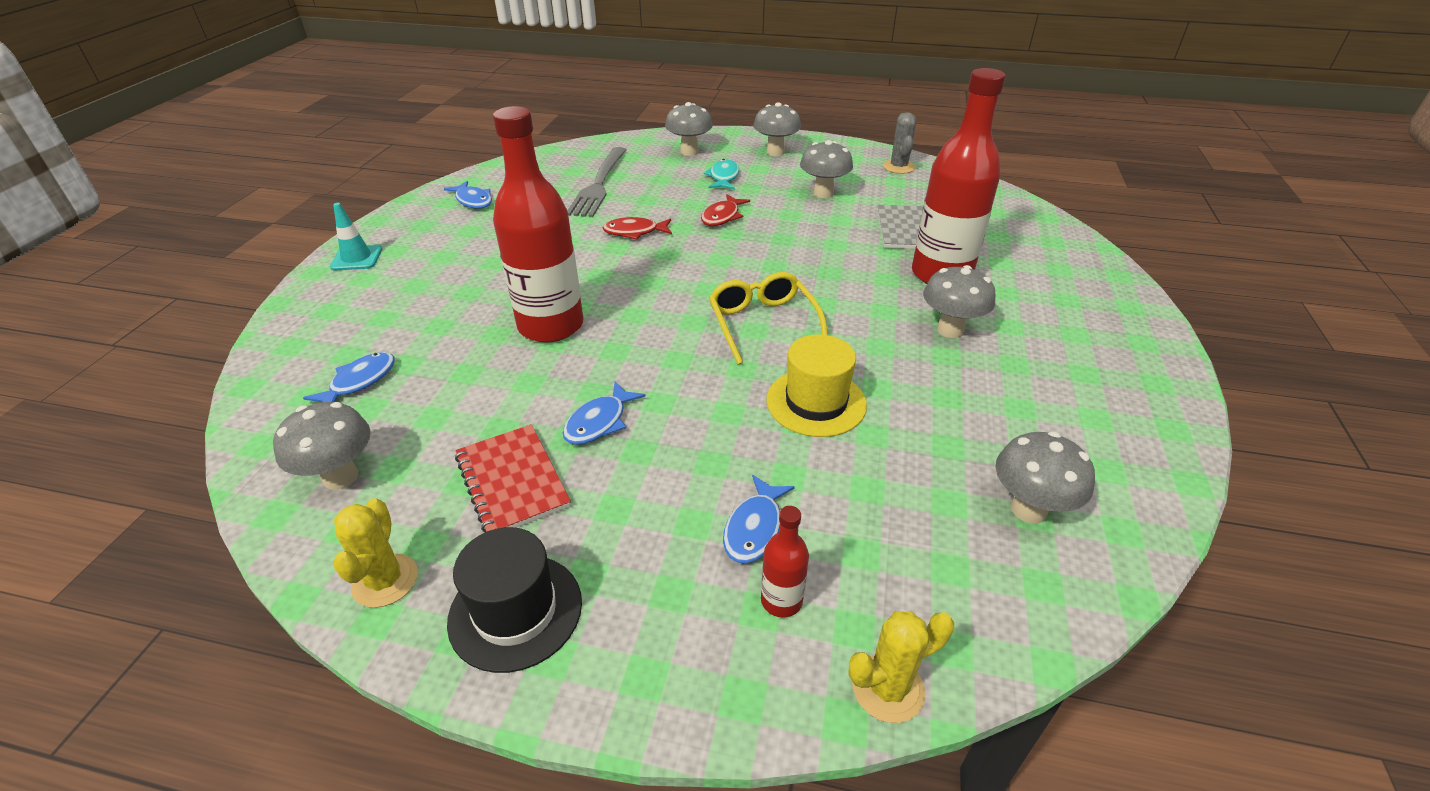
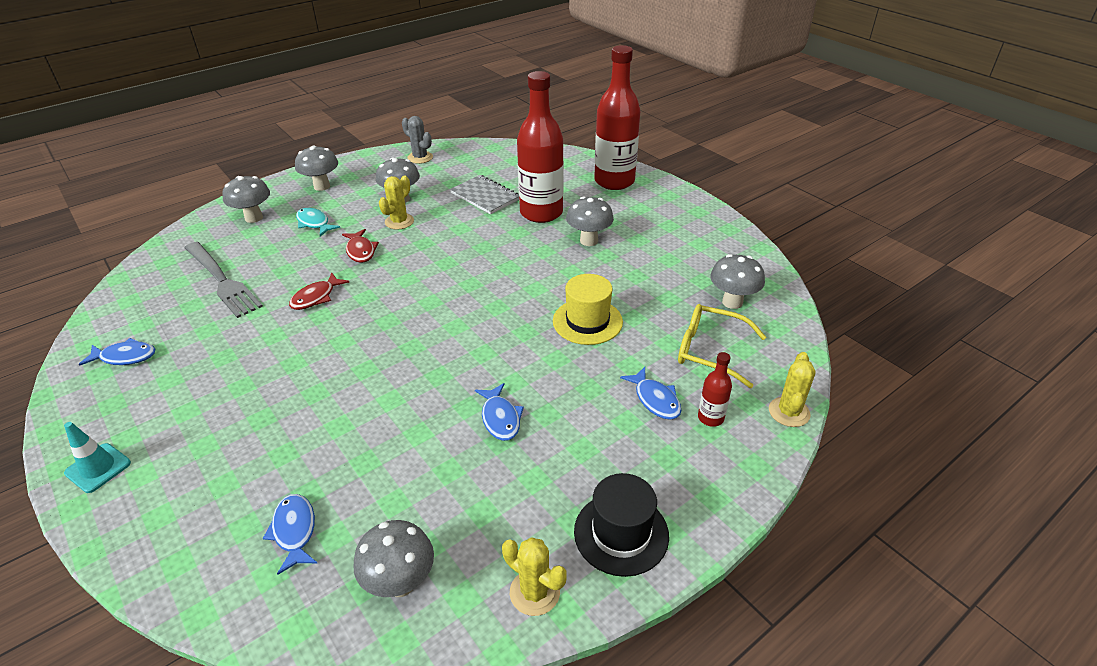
camera: 50 degrees left, 0 degrees up
(512, 481) = (509, 486): red notebook -> none
(551, 326) = (369, 393): red bottle -> red bottle (614, 181)
(763, 323) = (495, 300): yellow glasses -> yellow glasses (709, 351)
(791, 210) = (399, 222): none -> yellow cactus

